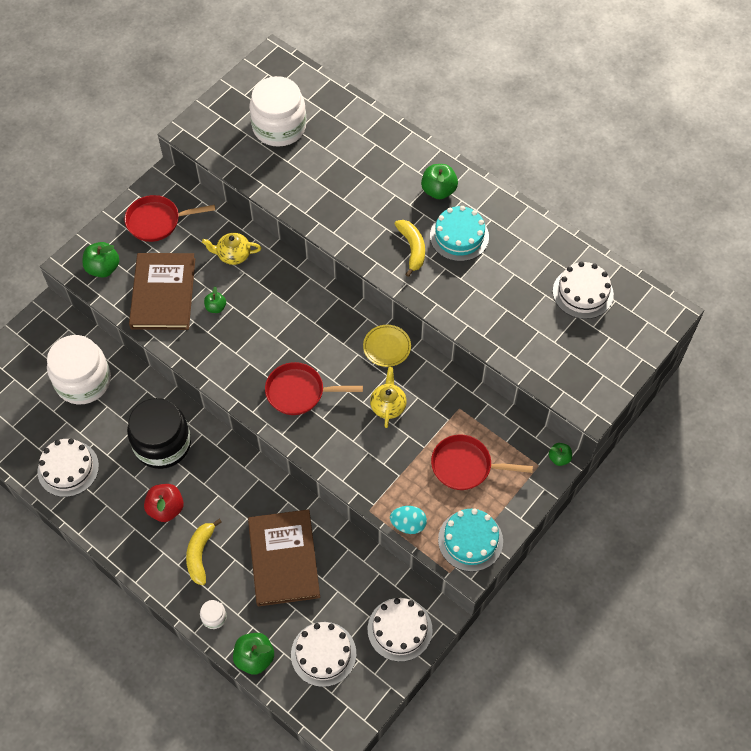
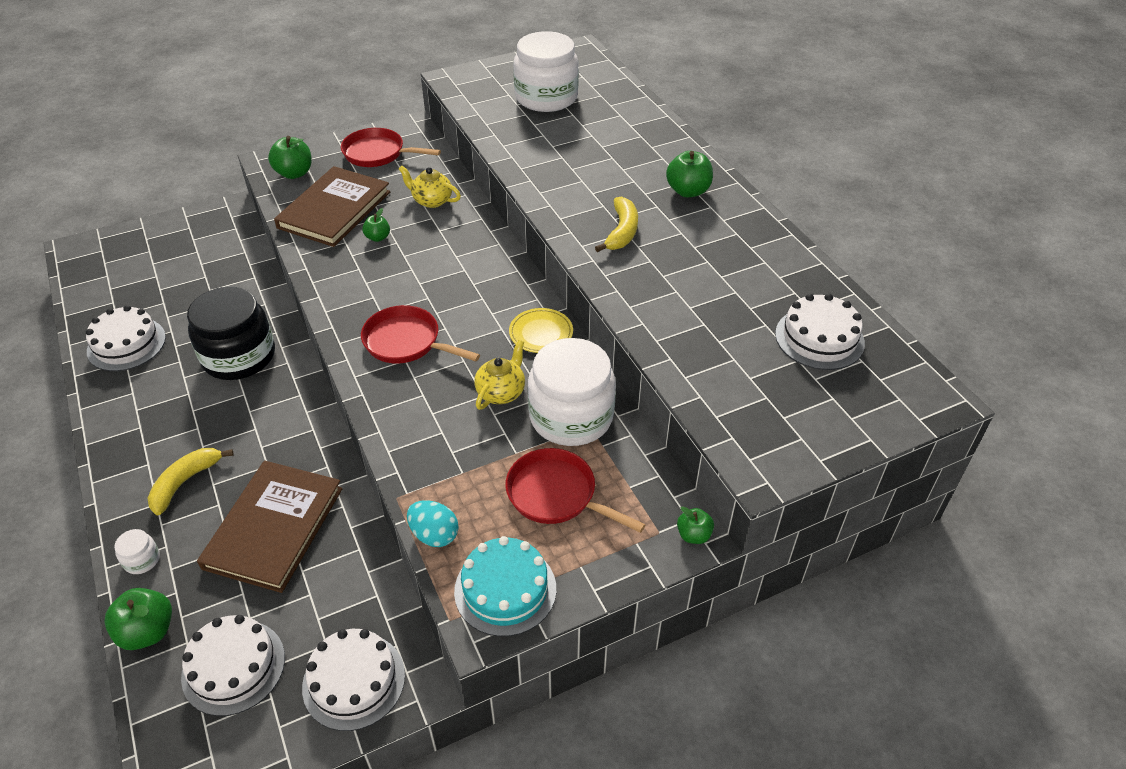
camera: 25 degrees right, 15 degrees down
(83, 381) = (210, 274): white jar -> white jar (571, 416)
(166, 508) = (189, 420): red apple -> none
(459, 236) = (687, 237): turquoise cake -> none

